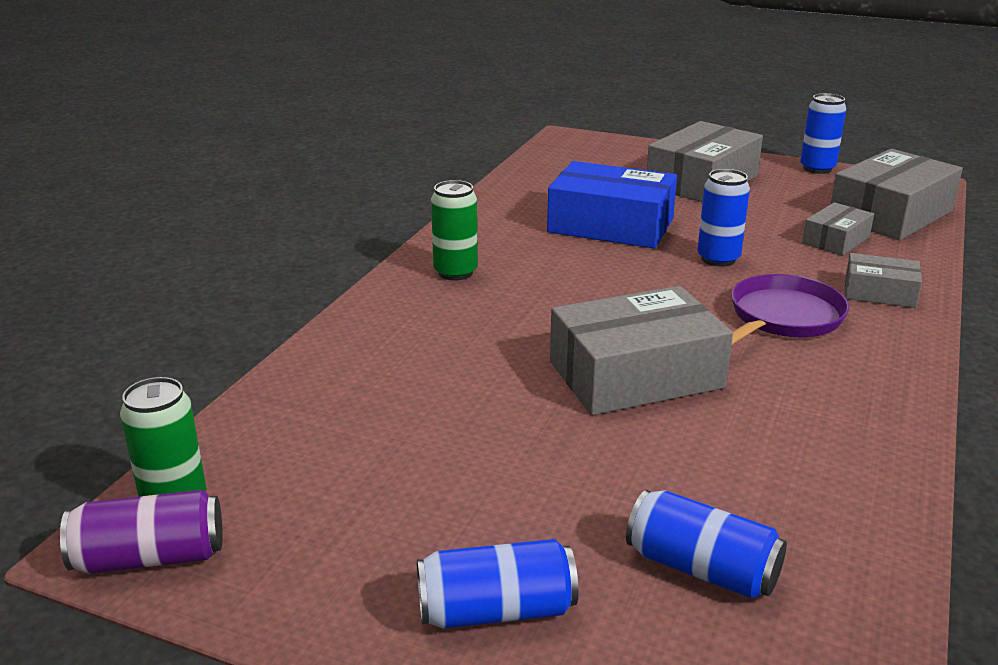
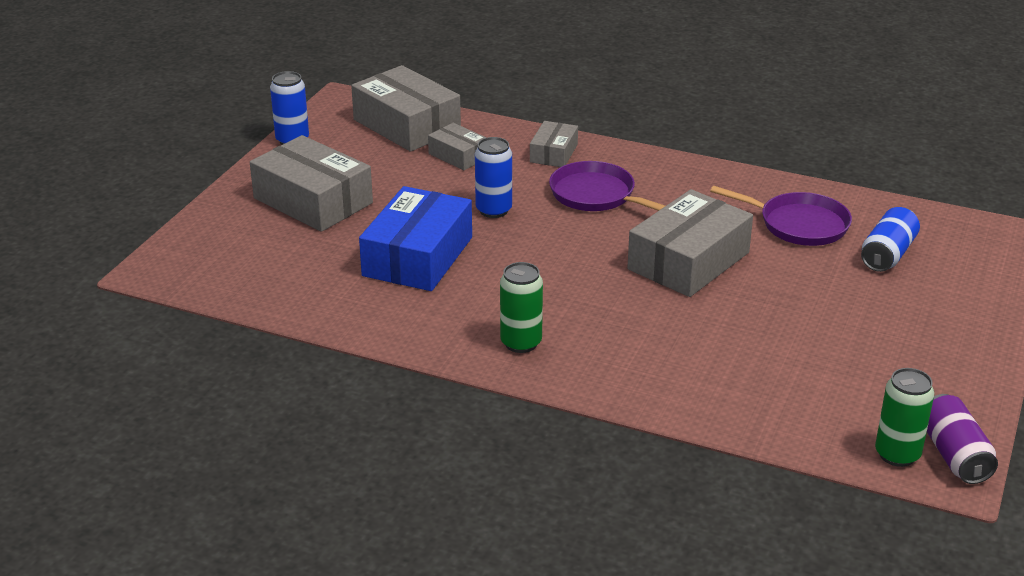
camera: 90 degrees left, 5 degrees up
(496, 610) = (946, 320): blue can -> none
(636, 375) = (688, 261): grey box -> grey box turned 60 degrees clockwise
(770, 478) = (799, 224): none -> purple pan

